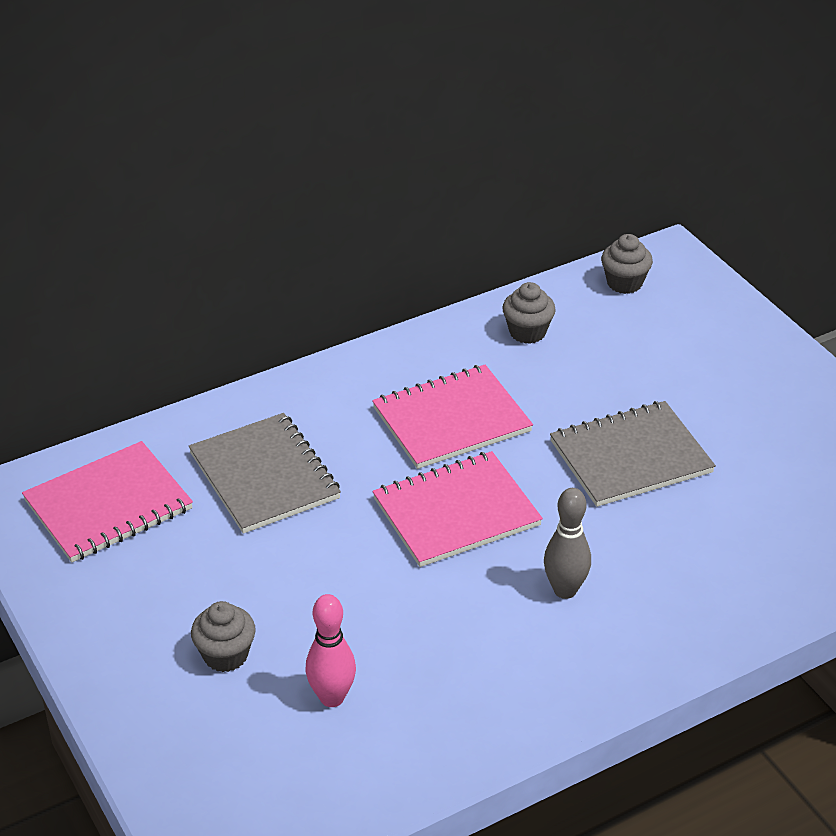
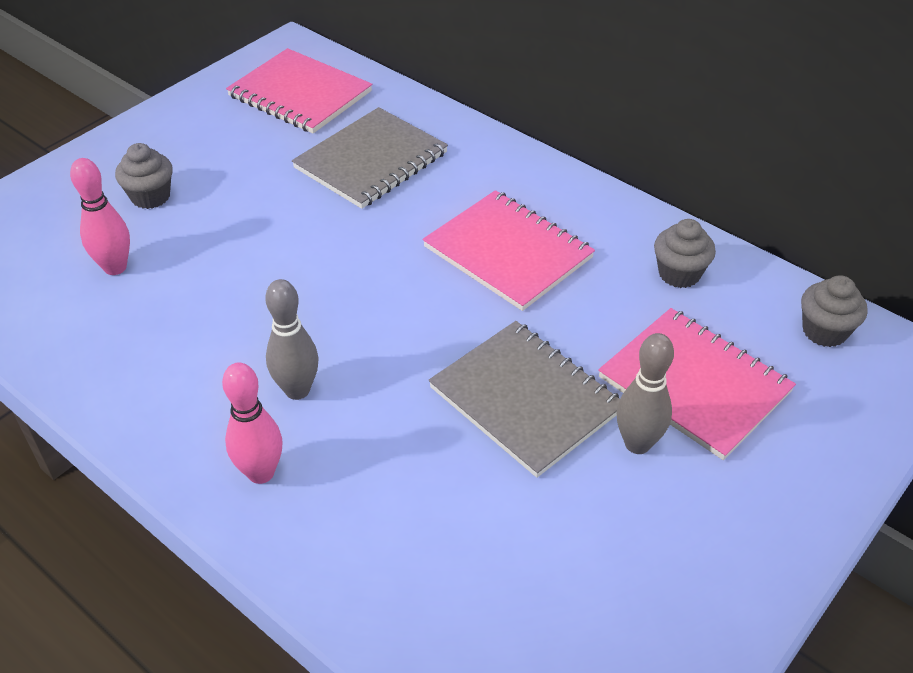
camera: 70 degrees right, 5 degrees up
(456, 512) = (377, 287): pink notebook -> pink notebook (694, 384)
(651, 630) = (261, 473): none -> pink bowling pin
(698, 411) = (637, 444): none -> grey bowling pin

